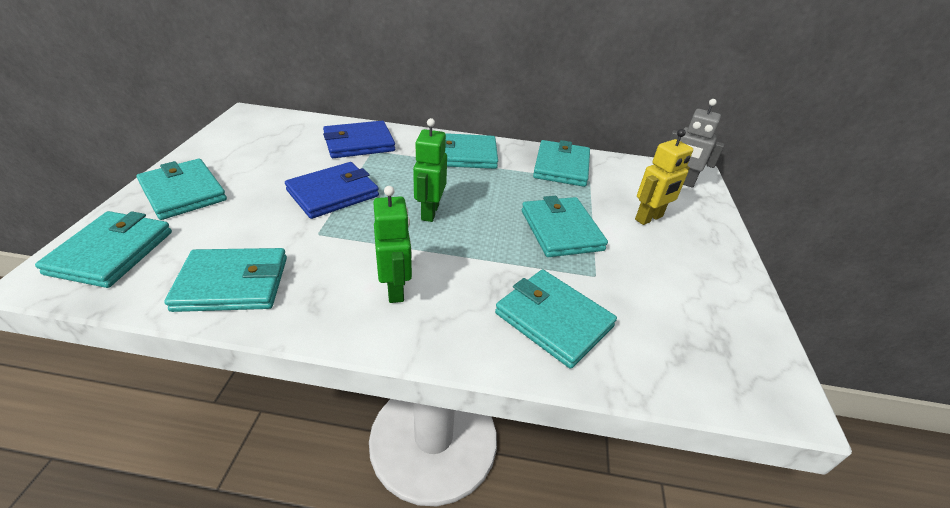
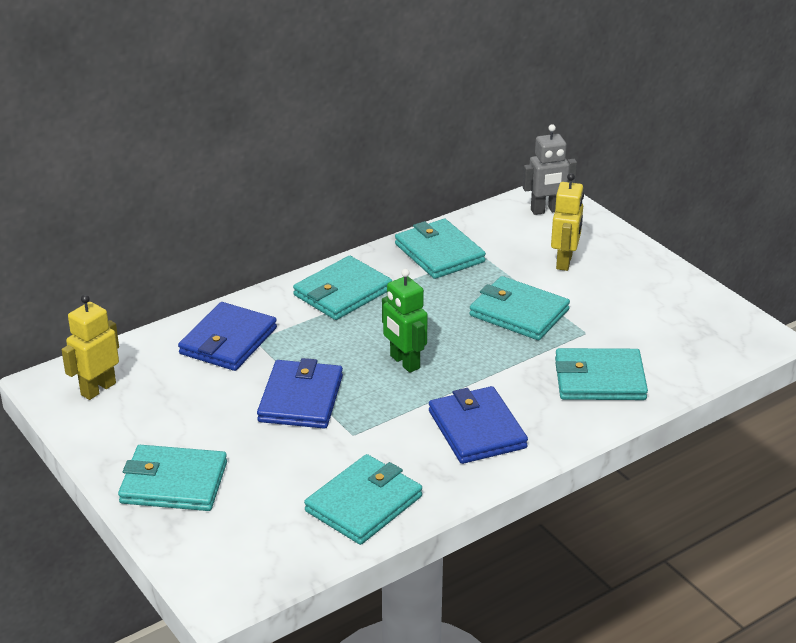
camera: 40 degrees left, 5 degrees down
(111, 252) = (229, 553): turquoise wallet -> none
(259, 128) = (98, 389): none -> yellow robot
(395, 289) = (477, 429): green robot -> blue wallet

